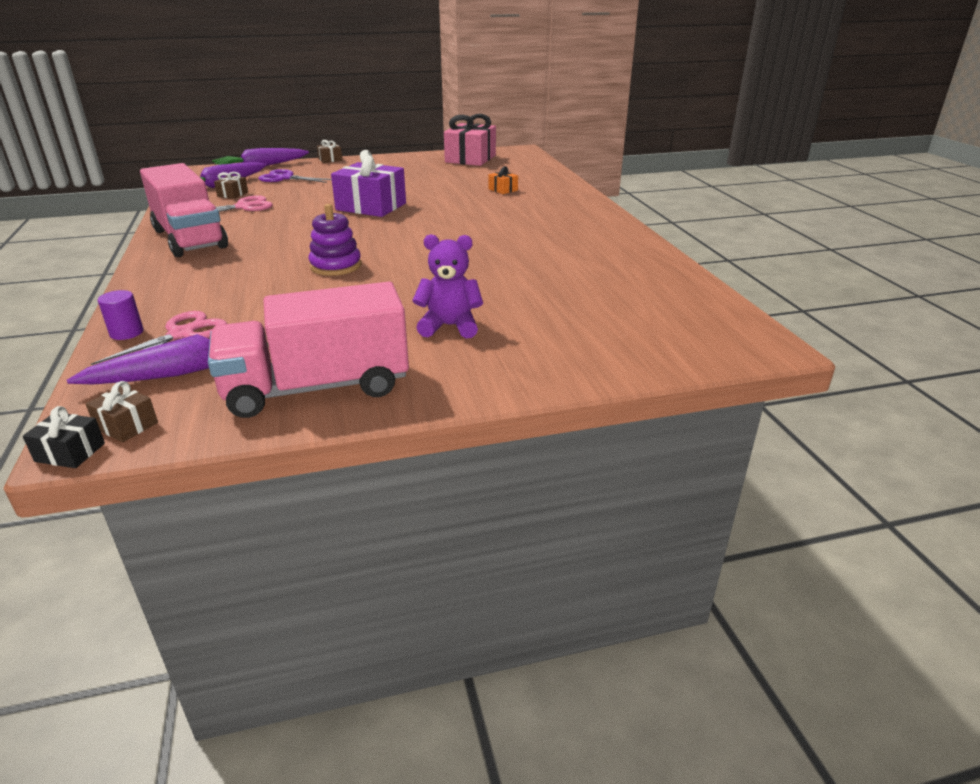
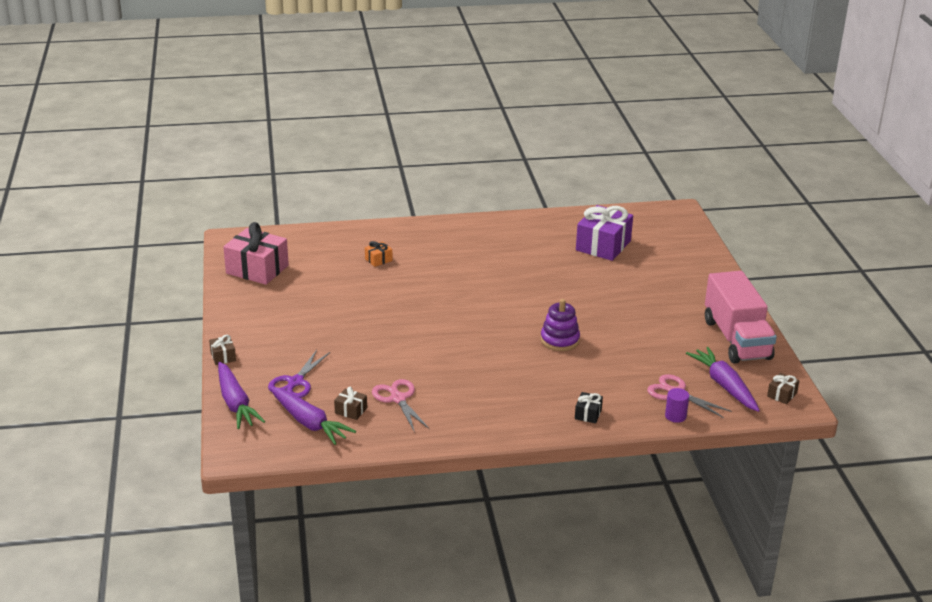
camera: 85 degrees left, 0 degrees up
(70, 452) = (808, 407): black gift -> black gift (588, 414)
(190, 239) = (489, 418): pink truck -> none
(371, 206) = (414, 327): purple gift -> purple gift (603, 245)
(449, 326) = (660, 297): purple teddy bear -> none

